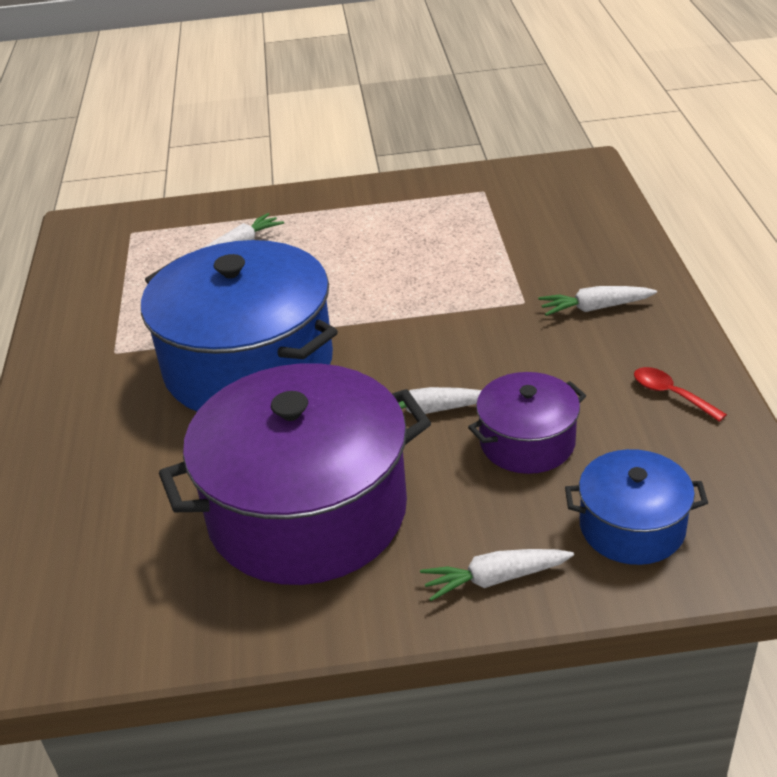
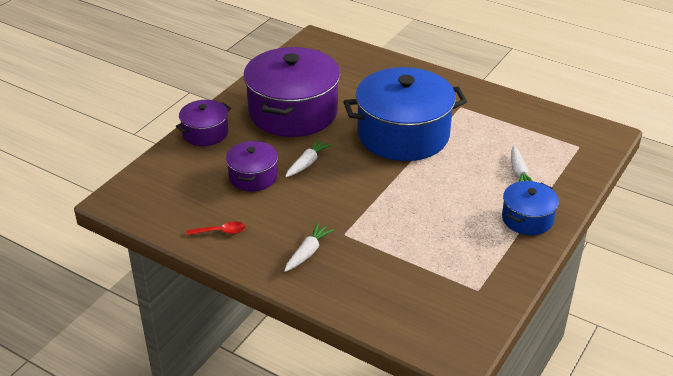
camera: 125 degrees right, 0 degrees up
(494, 579) = (205, 133): white carrot -> purple pot
(632, 527) = (179, 174): blue pot -> blue pot (527, 219)

